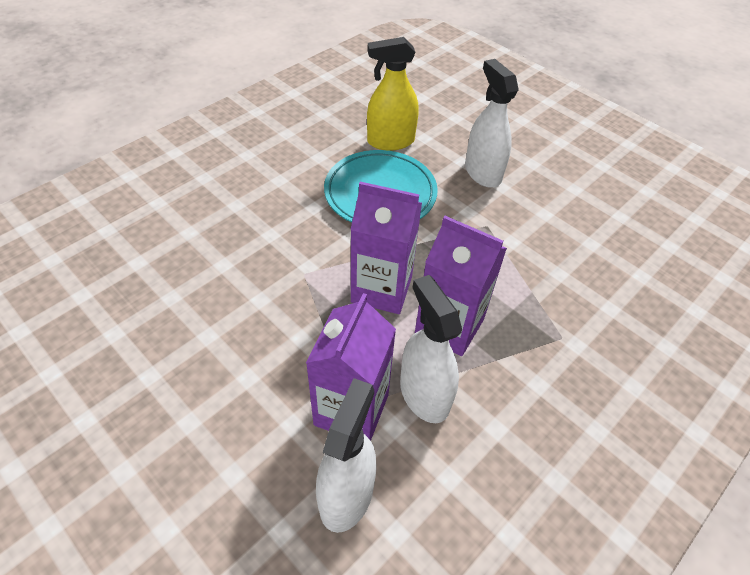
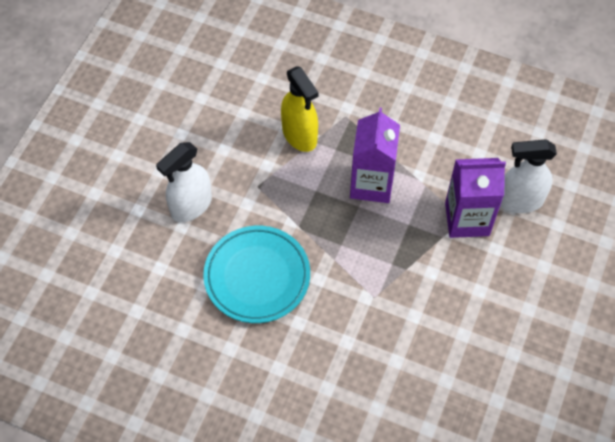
camera: 110 degrees left, 10 degrees up
(381, 289) = (361, 237): purple carton -> none
(390, 141) = (179, 295): yellow spray bottle -> yellow spray bottle (299, 135)
(424, 394) = (433, 182): white spray bottle -> none

